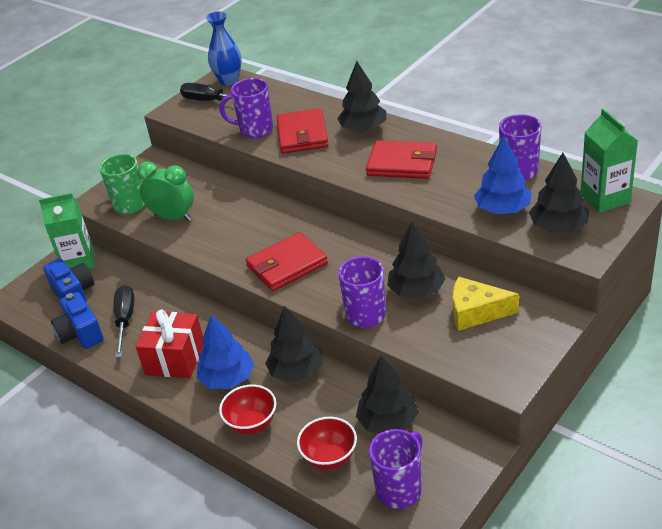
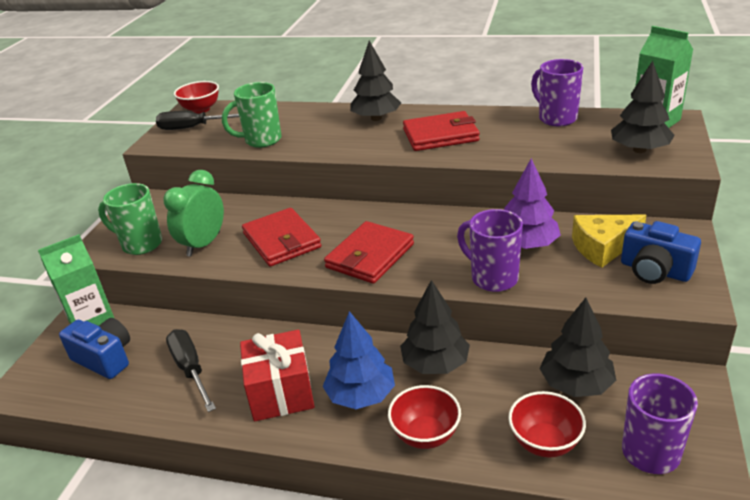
camera: 25 degrees left, 5 degrees down
(80, 333) = (139, 400): blue camera -> blue camera (654, 271)
(173, 217) = (203, 244): green clock -> green clock turned 60 degrees counterclockwise
(229, 80) = (201, 109): blue vase -> red bowl
(255, 130) = (261, 140): purple mug -> green mug
(302, 134) = (317, 134): red wallet -> red wallet (282, 240)
(416, 291) = (527, 244): black tree -> purple tree
(502, 209) = (574, 148): blue tree -> none

